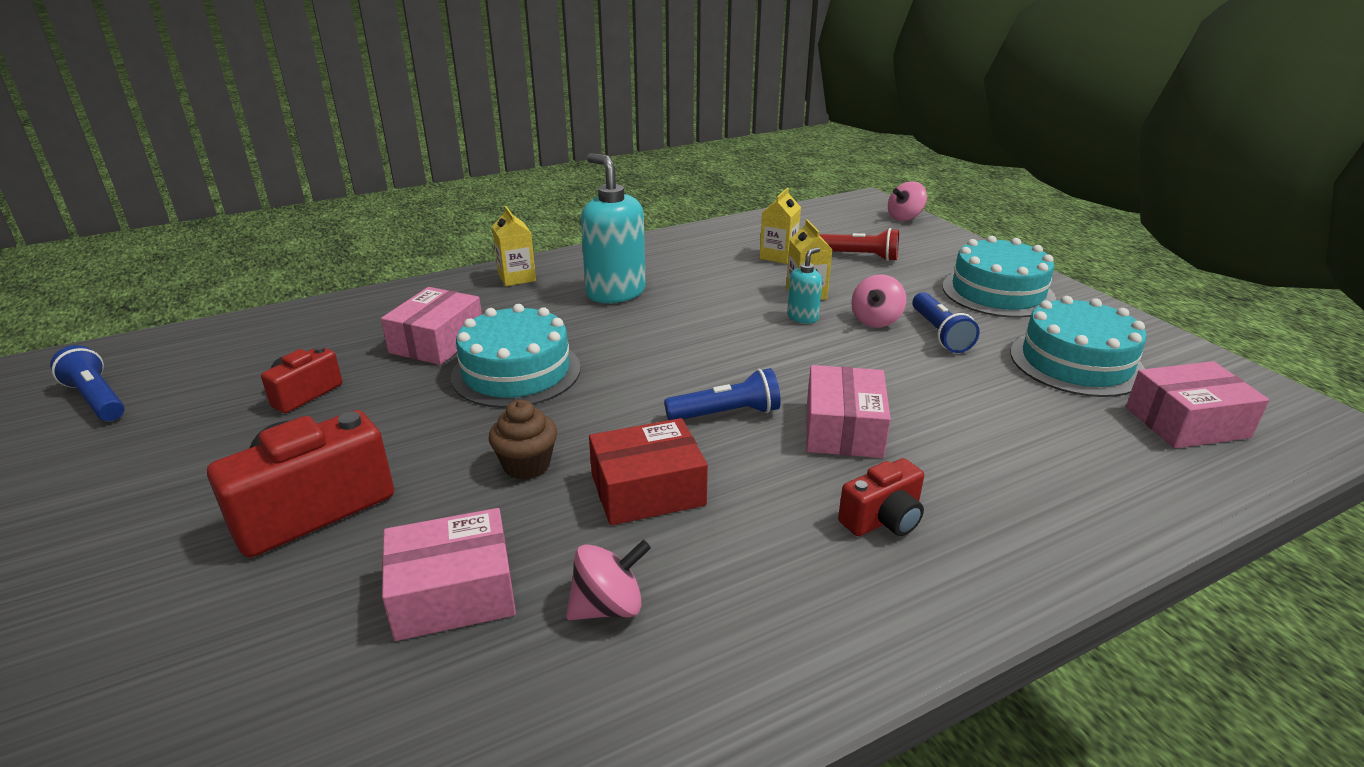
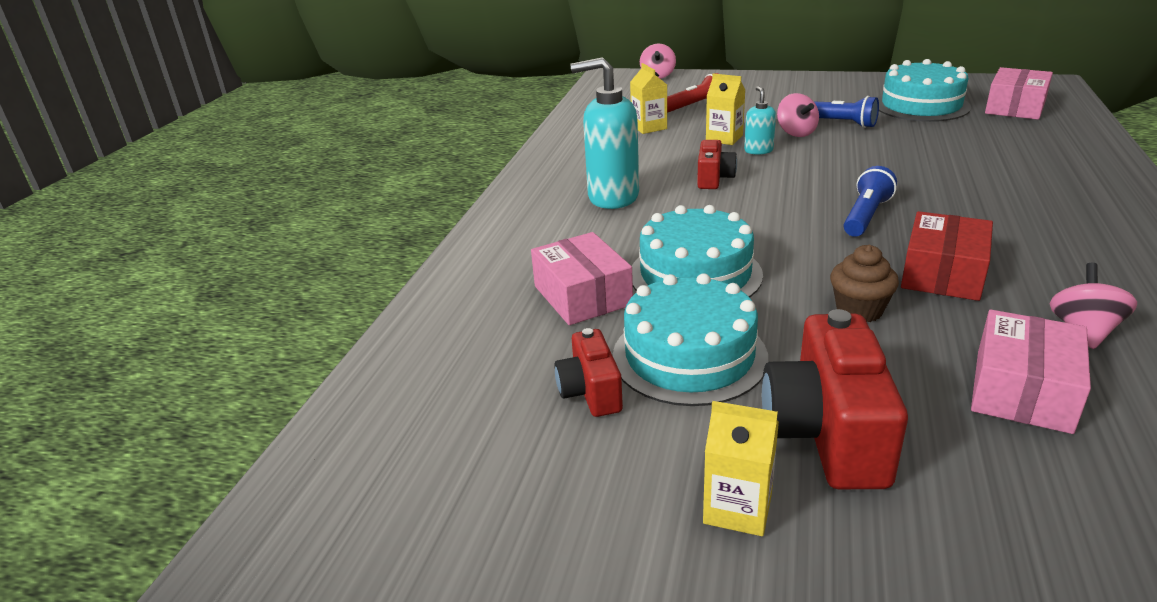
camera: 45 degrees left, 0 degrees up
(97, 399) = (398, 549): blue flashlight -> none
(517, 277) = (511, 227): yellow carton -> yellow carton (737, 508)
(843, 429) = (928, 188): pink box -> none
(883, 519) = (1047, 212): red camera -> red camera (714, 179)
(997, 292) = (807, 91): turquoise cake -> turquoise cake (689, 356)

